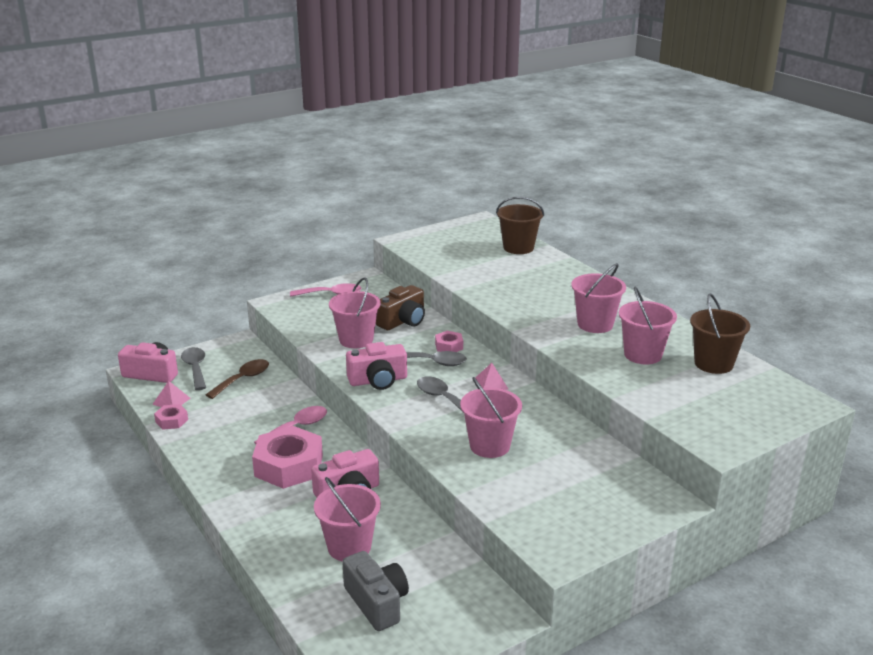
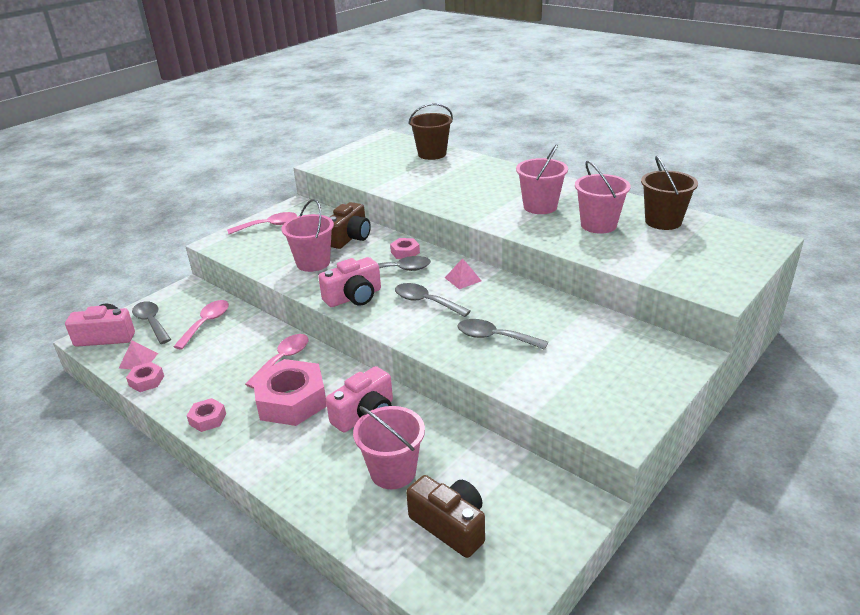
camera: 15 degrees left, 5 degrees up
(210, 465) = (207, 419): none -> pink nut
(243, 379) = (206, 323): brown spoon -> pink spoon
(377, 603) = (450, 525): grey camera -> brown camera
(489, 446) = (494, 337): pink bucket -> grey spoon

